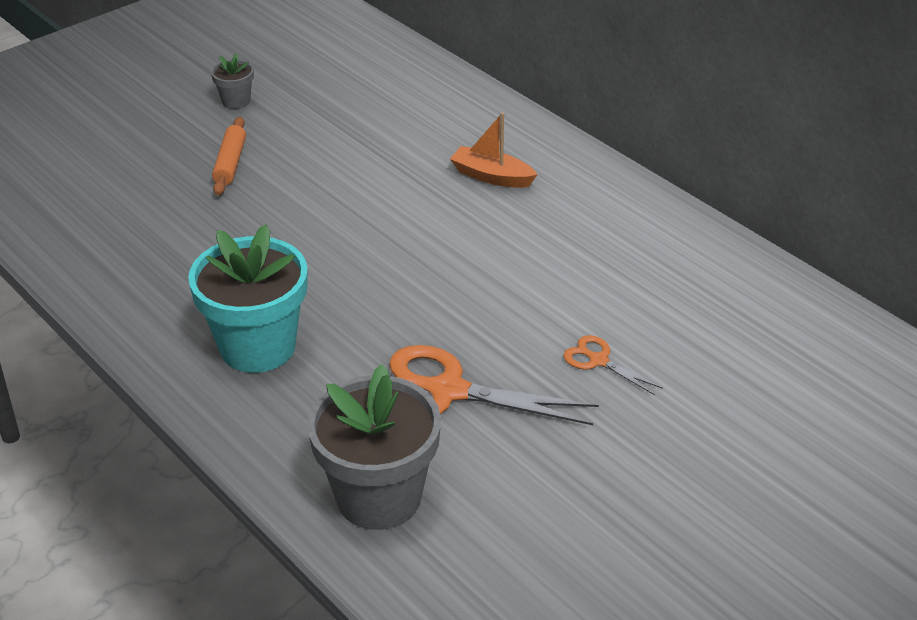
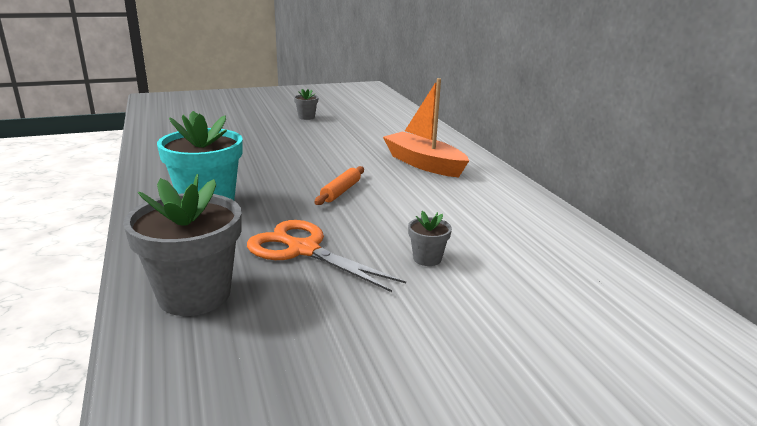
camera: 20 degrees right, 15 degrees down
(230, 163) = (279, 135): orange rolling pin -> orange rolling pin (340, 191)
(492, 176) = (423, 164): orange boat -> orange boat, size x1.71
(598, 360) = (427, 258): orange scissors -> grey flower pot

